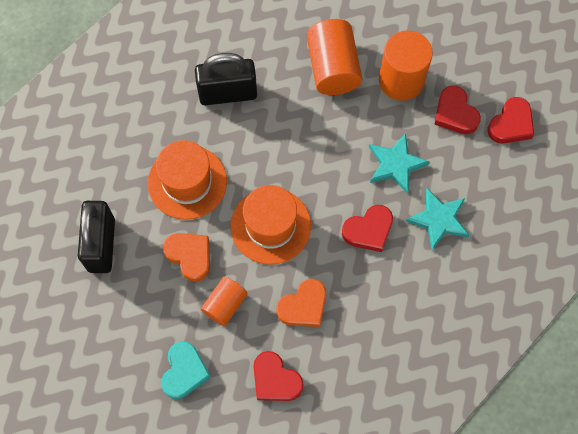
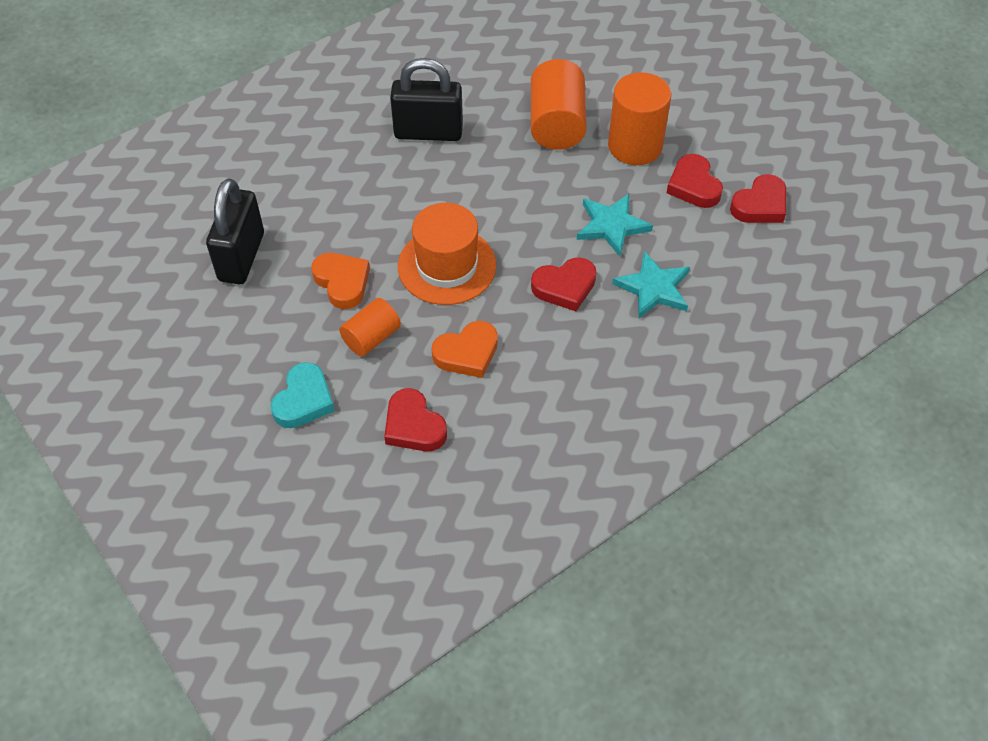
camera: 10 degrees right, 15 degrees down
(187, 182) = (359, 210): orange hat -> none

